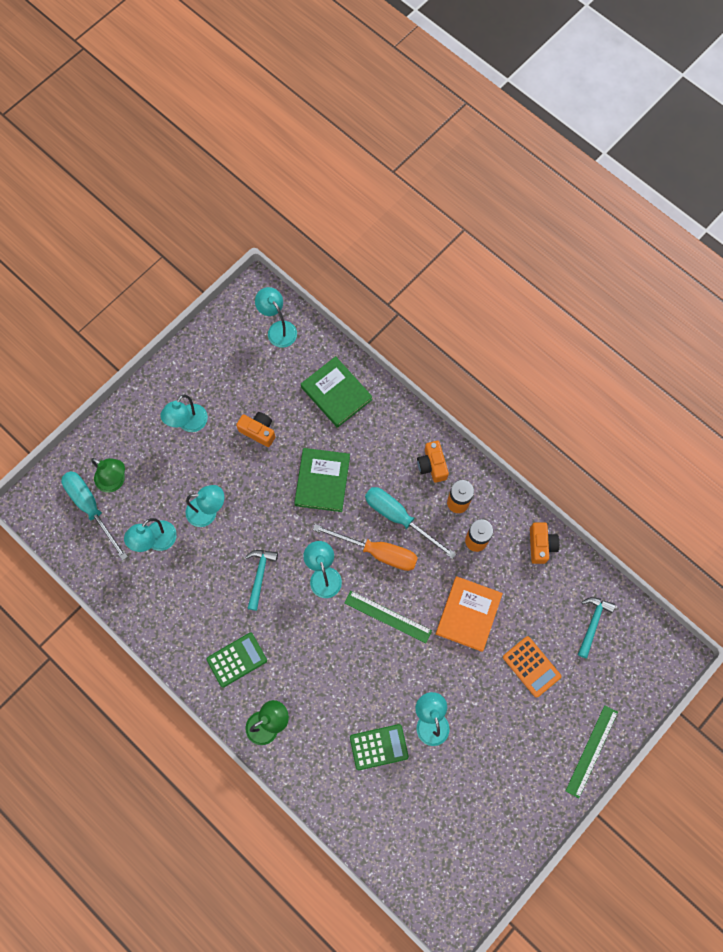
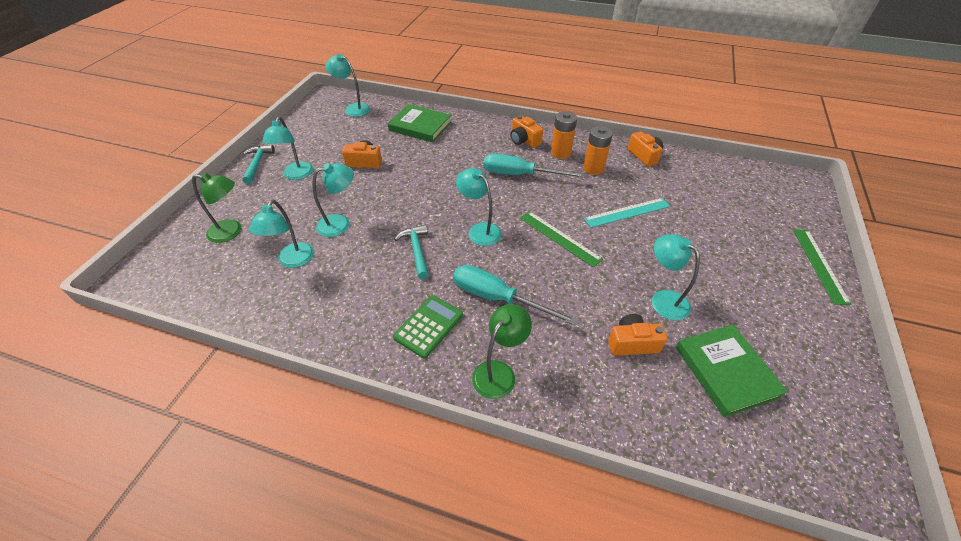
camera: 25 degrees left, 25 degrees down
(91, 508) = (208, 259): turquoise screwdriver -> turquoise screwdriver (498, 298)
(322, 481) = (439, 173): green book -> green book (725, 371)
(377, 552) = (517, 200): orange screwdriver -> none
(378, 747) = (632, 343): green calculator -> orange camera
(387, 616) = (559, 238): green ruler -> green ruler turned 45 degrees clockwise
(468, 614) = (627, 212): orange book -> turquoise ruler
(531, 666) = (710, 227): orange calculator -> none
(592, 623) = (727, 184): turquoise hammer -> turquoise hammer (257, 164)

